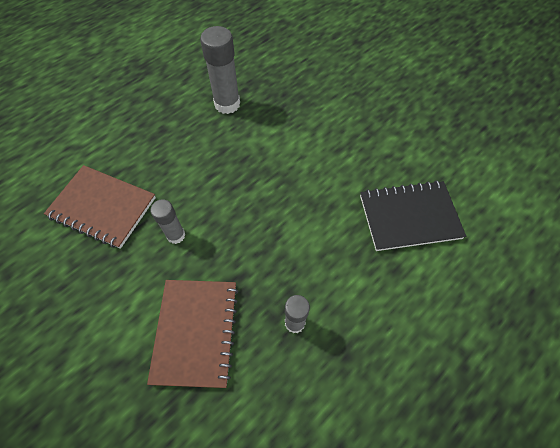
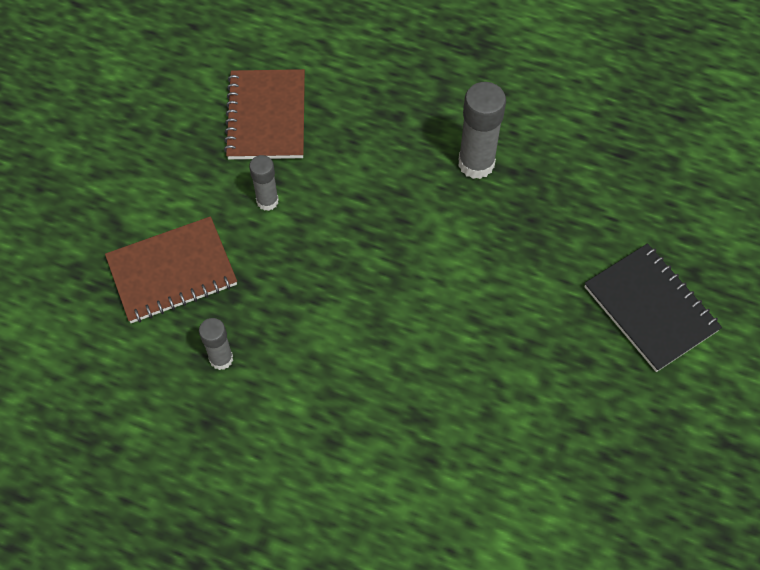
camera: 65 degrees right, 0 degrees up
(409, 217) = (413, 435): black notebook -> black notebook (650, 309)

